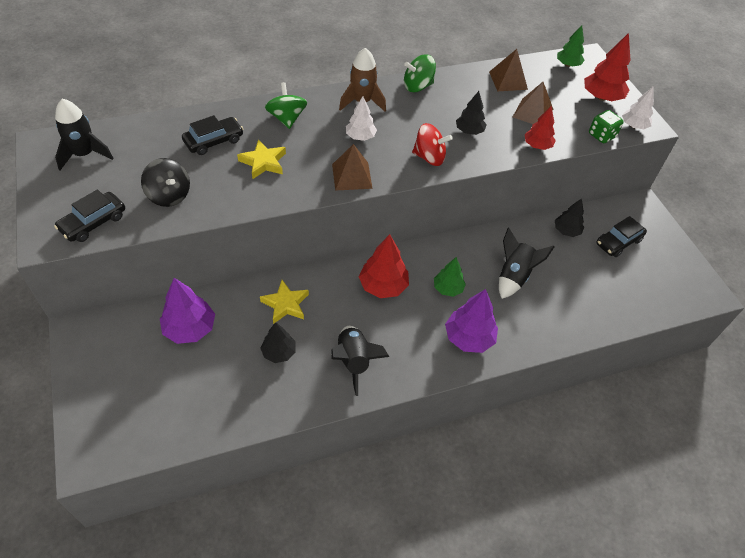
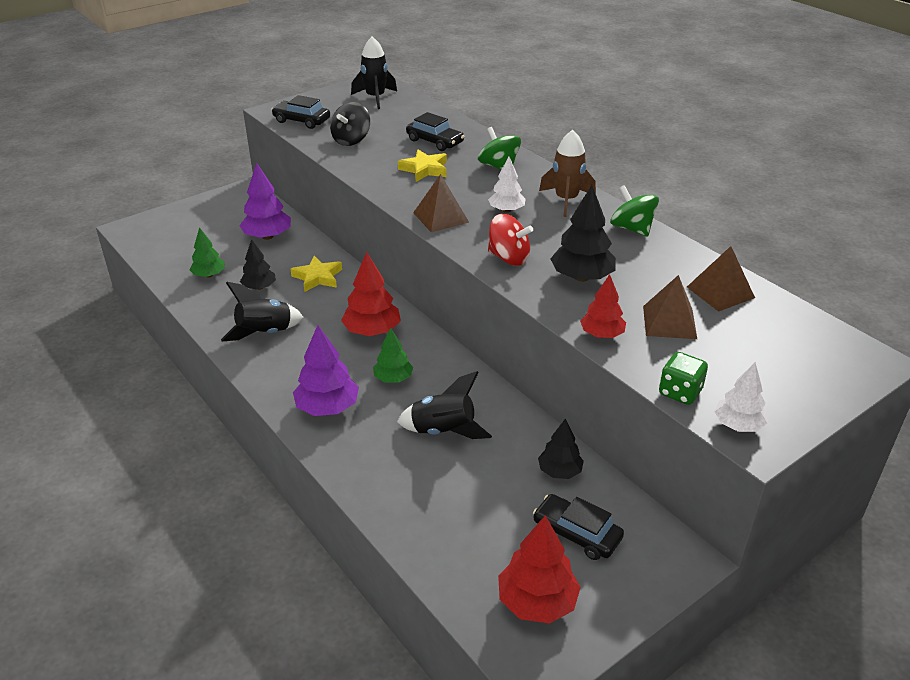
camera: 75 degrees right, 15 degrees down
(287, 118) = (499, 166): green spinning top -> green spinning top turned 90 degrees counterclockwise
(429, 157) = (509, 258): red spinning top -> red spinning top turned 60 degrees counterclockwise
(469, 131) = (582, 277): black tree -> black tree, size x1.56
(568, 65) = (823, 341): green tree -> green tree (209, 275)
(601, 97) = (777, 383): red tree -> red tree (537, 602)

